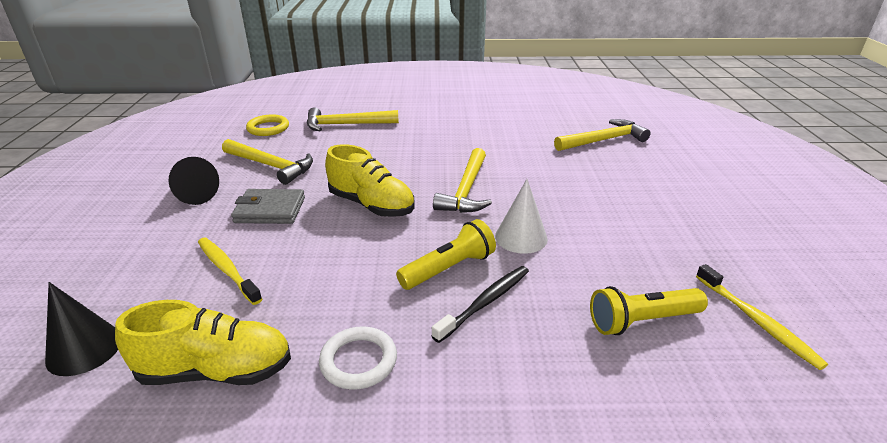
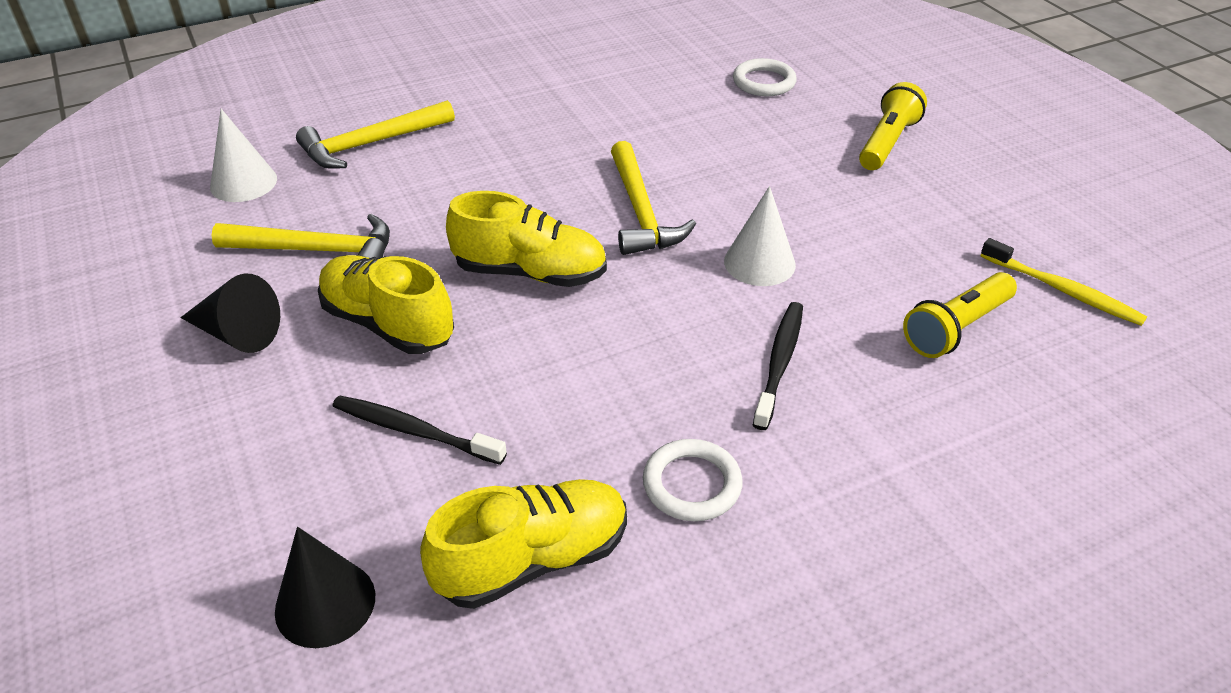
camera: 25 degrees left, 10 degrees up
(227, 270) = (415, 431): yellow toothbrush -> black toothbrush
(268, 128) = (243, 183): yellow ring -> white cone
(270, 210) = (388, 324): grey wallet -> yellow shoe
(448, 268) = (704, 333): yellow flashlight -> yellow flashlight (887, 143)
(604, 140) = (764, 82): yellow hammer -> white ring

